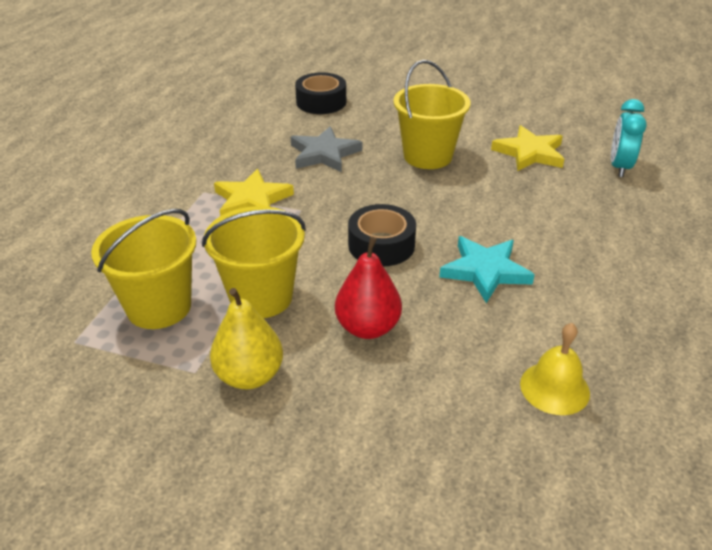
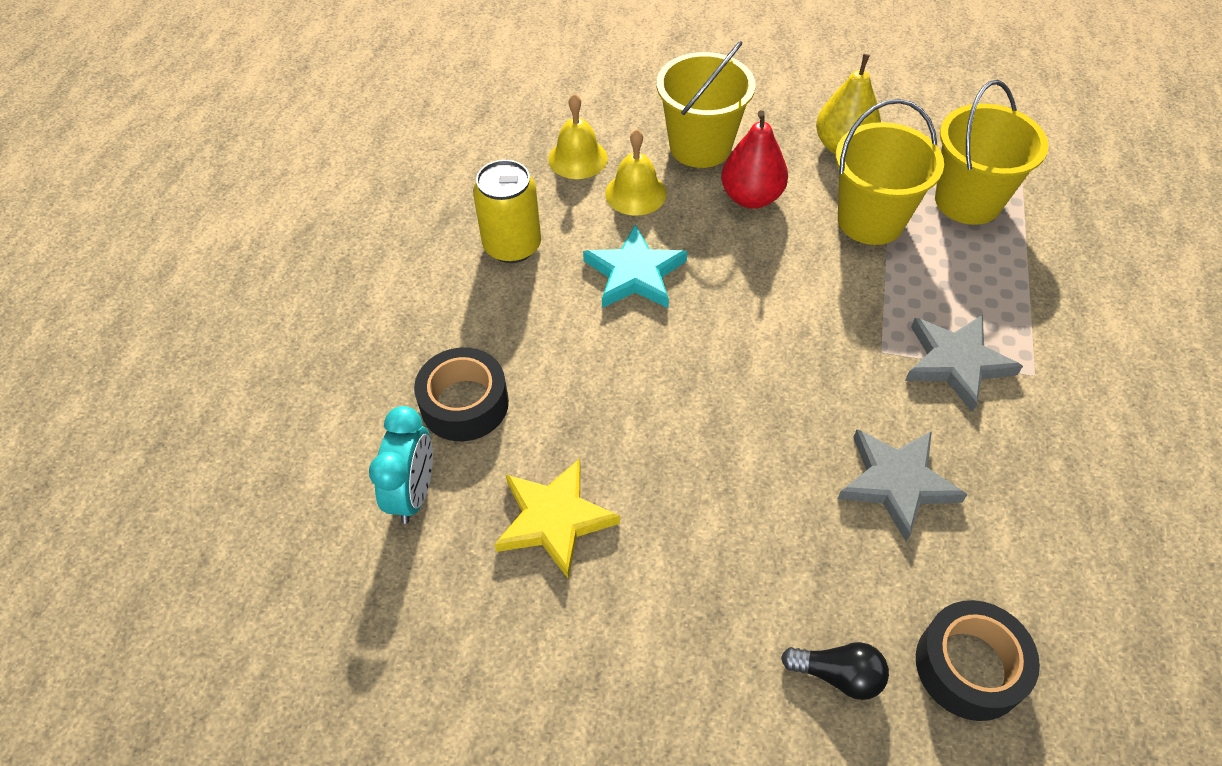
camera: 175 degrees right, 15 degrees up
(252, 200) = (956, 363): yellow star -> grey star
(381, 245) = (760, 300): black tape -> black tape (464, 403)
(384, 103) = (838, 675): none -> black light bulb
(427, 156) = (725, 493): yellow bucket -> yellow bucket (700, 146)
(486, 342) = (635, 193): none -> yellow bell
(602, 301) = (512, 246): none -> yellow can

